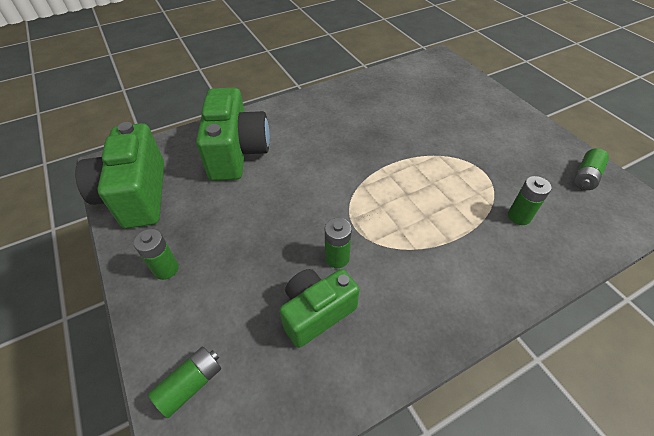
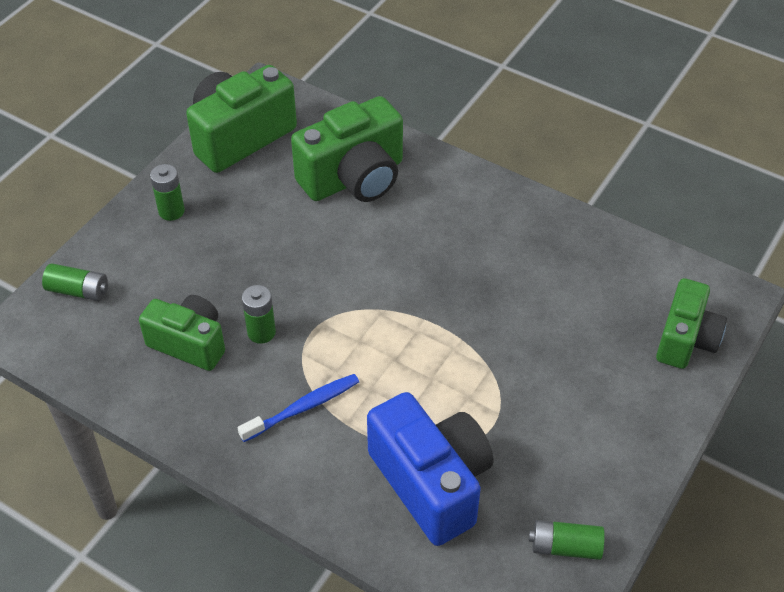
camera: 60 degrees right, 0 degrees up
(424, 261) = (302, 408): none -> blue toothbrush
(457, 81) = (685, 339): none -> green camera
(519, 216) = (431, 483): green battery -> blue camera

